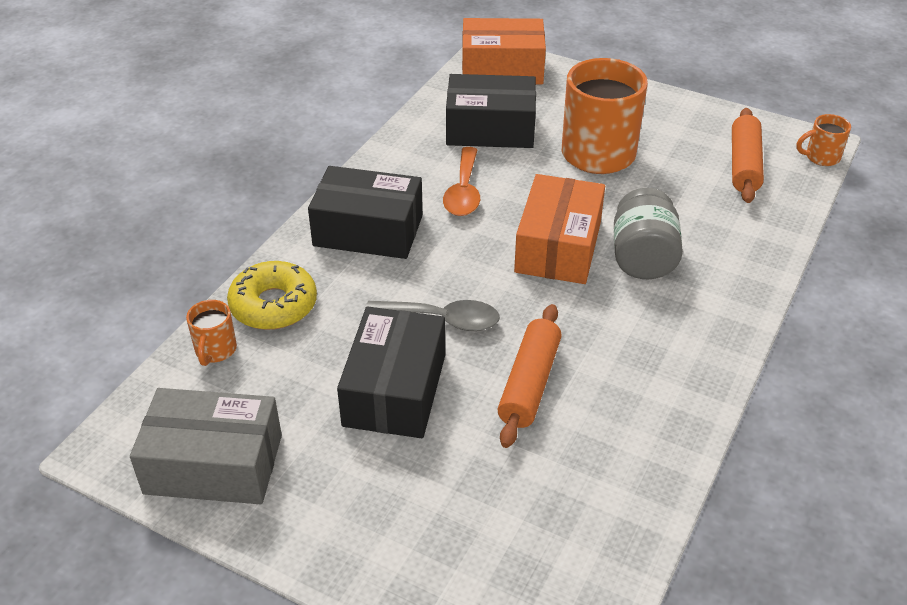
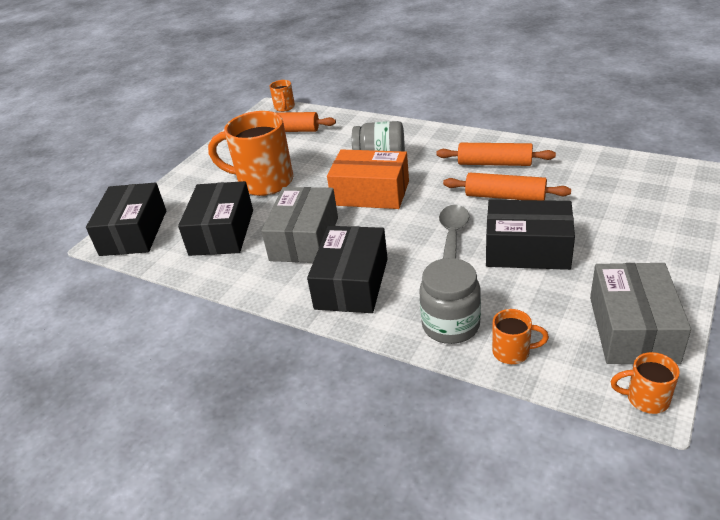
camera: 85 degrees left, 5 degrees down
(108, 448) = (645, 399): none -> orange mug
(273, 305) = (450, 325): yellow donut -> grey jar
(463, 192) = (304, 239): orange spoon -> grey box
(502, 68) = (133, 232): orange box -> black box
(628, 383) = (494, 163): none -> orange rolling pin

